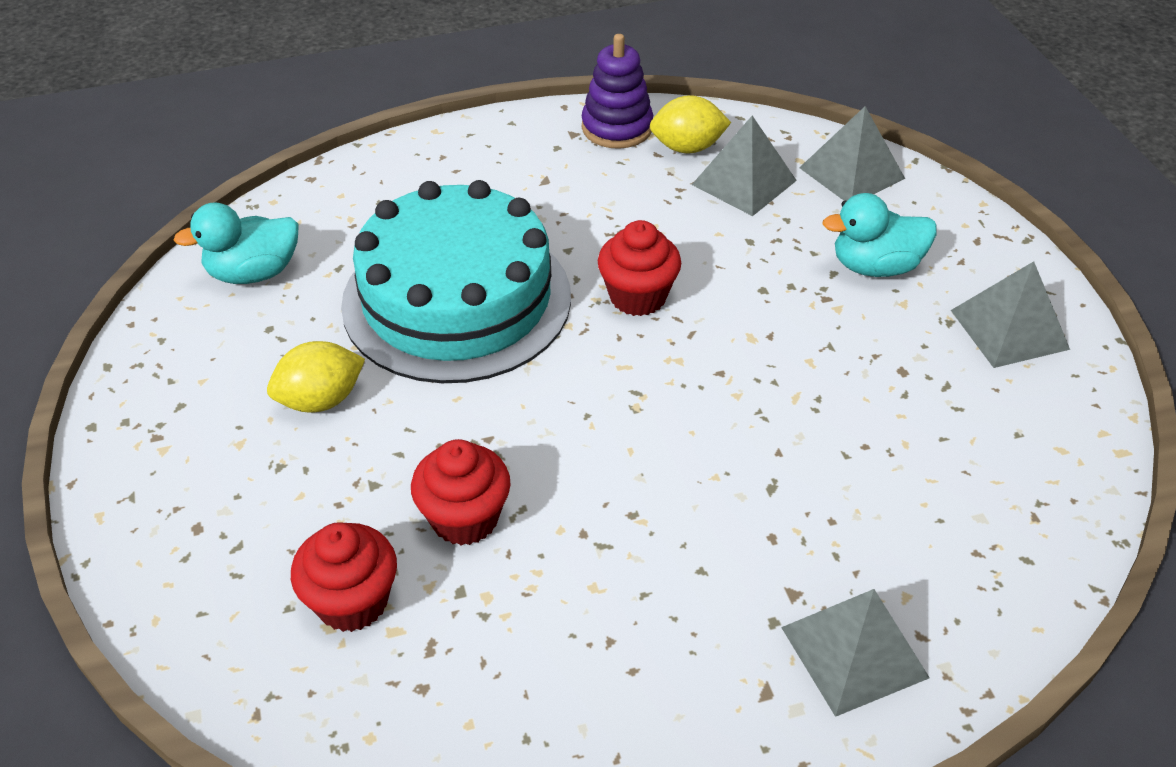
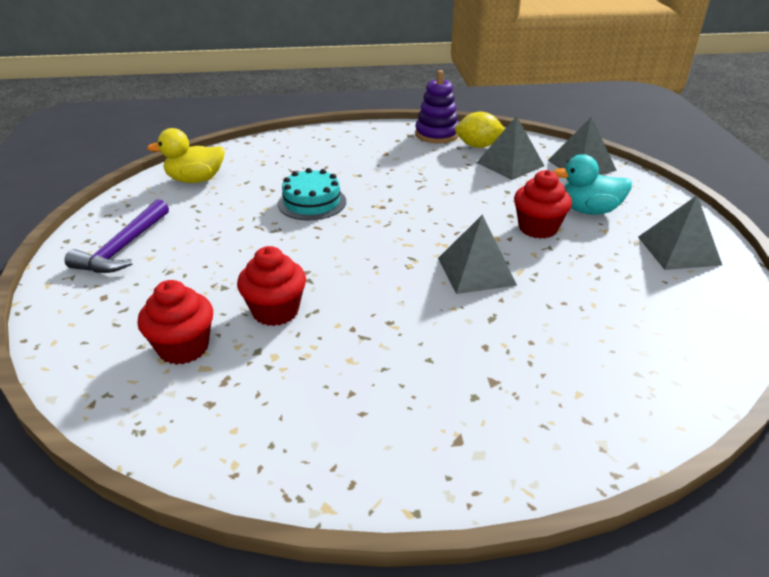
camera: 10 degrees right, 10 degrees down
(190, 430) = (123, 248): none -> purple hammer
(253, 273) = (195, 180): turquoise duck -> yellow duck
(321, 400) = (209, 242): yellow lemon -> none
(457, 300) = (312, 202): turquoise cake -> turquoise cake, size x0.47
(638, 296) = (427, 211): red cupcake -> red cupcake (538, 228)
(854, 652) = (531, 423): grey pyramid -> grey pyramid (476, 271)

